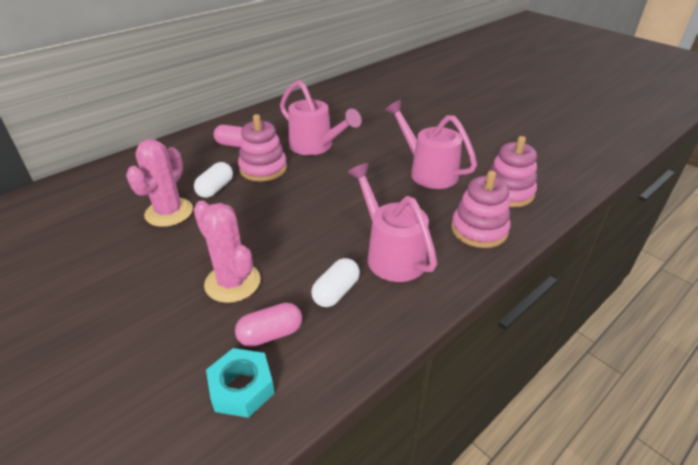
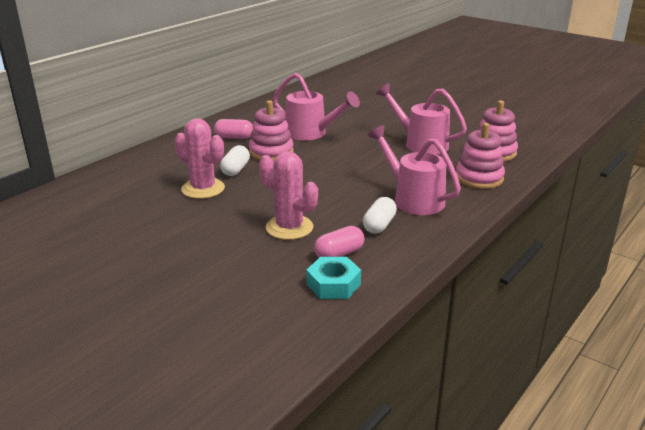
camera: 10 degrees left, 10 degrees down
(169, 212) = (203, 189): pink cactus -> pink cactus turned 60 degrees counterclockwise

